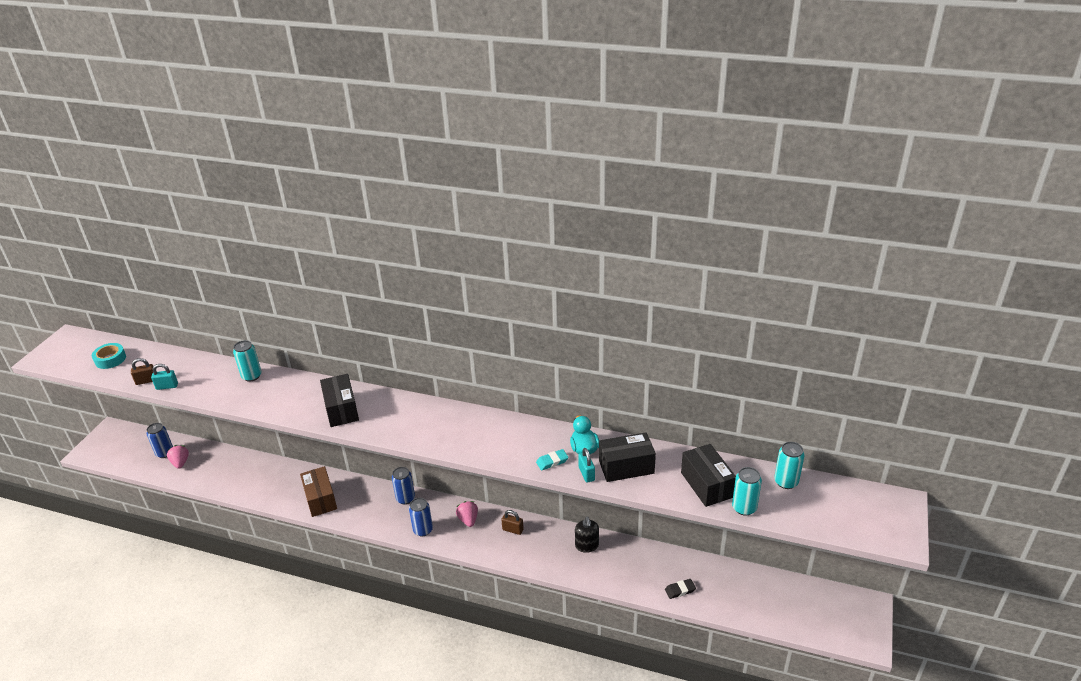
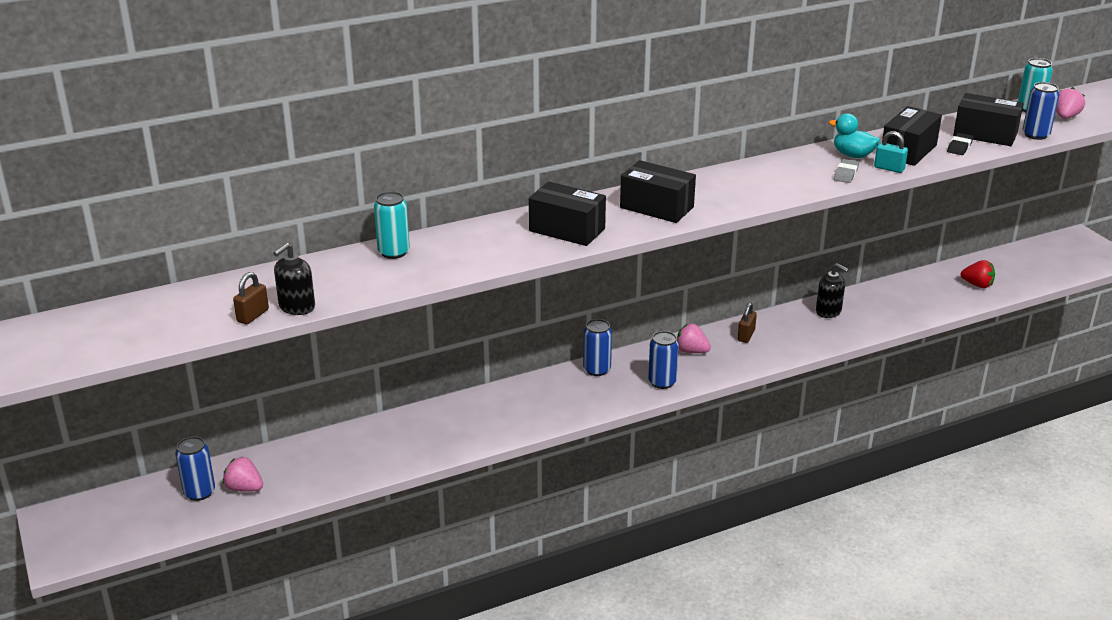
camera: 45 degrees left, 5 degrees down
(110, 359) = (142, 323): turquoise tape -> none
(167, 386) = (296, 307): turquoise padlock -> black soap dispenser
(320, 499) = (502, 420): brown box -> none
(408, 421) = (657, 207): none -> black box
(513, 530) = (746, 336): brown padlock -> brown padlock turned 45 degrees counterclockwise
(552, 461) = (846, 174): turquoise eraser -> grey eraser
(680, 590) = (949, 299): black eraser -> black eraser (959, 147)
(718, 592) = (977, 285): none -> red strawberry
(744, 508) = (1035, 135): turquoise can -> blue can
(801, 505) = (1065, 117): none -> pink strawberry

